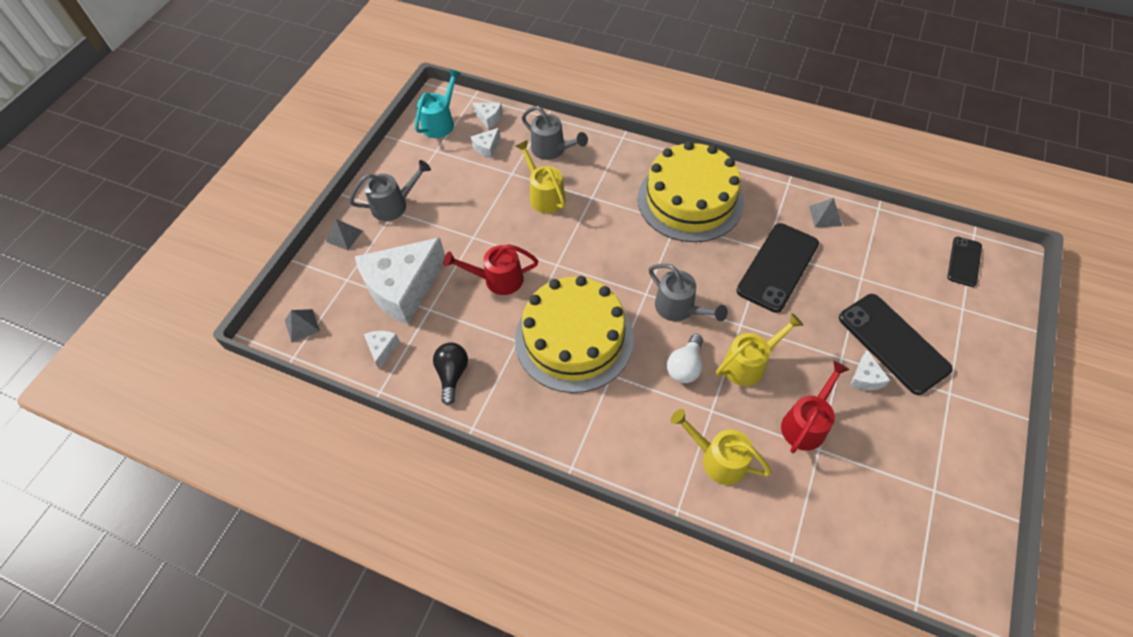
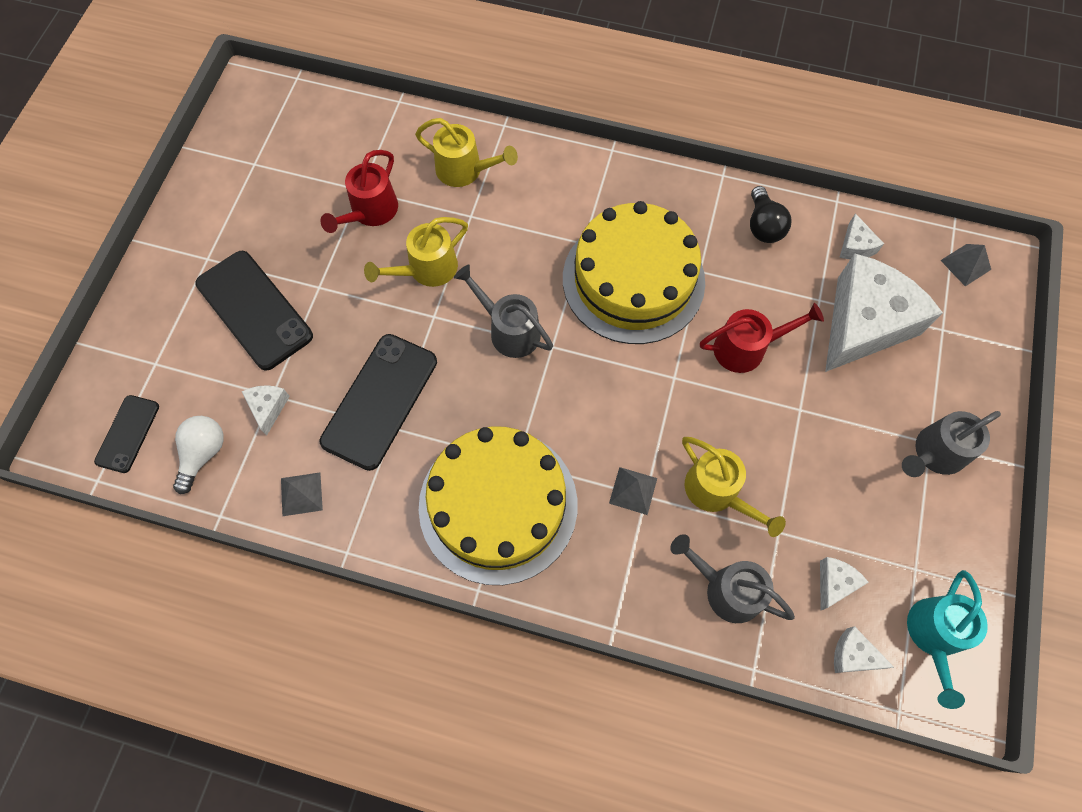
camera: 170 degrees right, 10 degrees up
(344, 236) = (980, 394): grey pyramid -> grey pyramid (633, 490)
(685, 366) = (500, 259): white light bulb -> white light bulb (203, 454)
(865, 378) = (297, 266): white cheese -> white cheese (268, 408)

